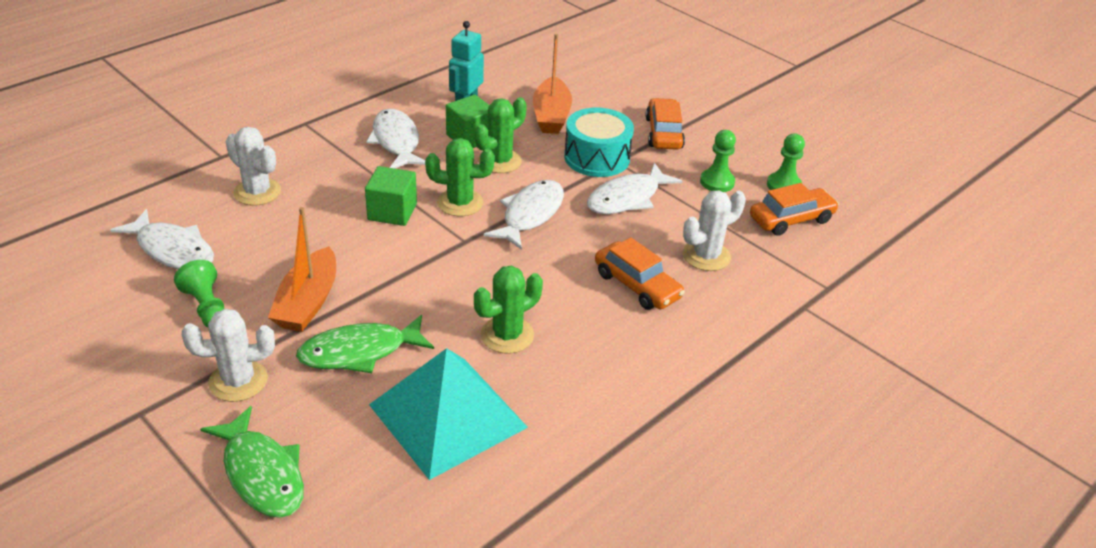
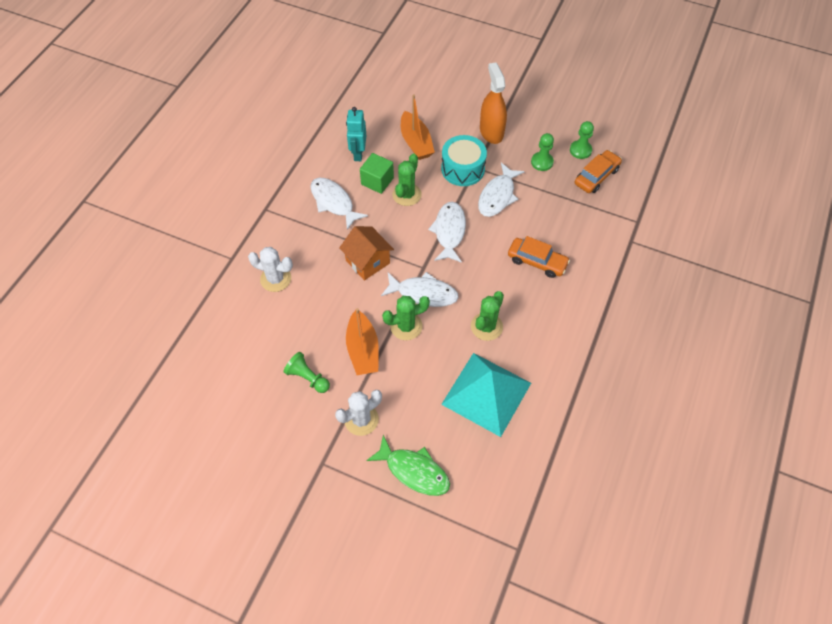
camera: 20 degrees left, 20 degrees up
(172, 250) = (256, 344): white fish -> white fish (423, 293)
(360, 352) = (414, 372): green fish -> none
(392, 212) = (367, 262): green cube -> orange house
(460, 203) = (403, 238): green cactus -> green cactus (406, 326)
(663, 133) = (491, 132): orange car -> orange spray bottle
(706, 256) = (563, 224): white cactus -> none

